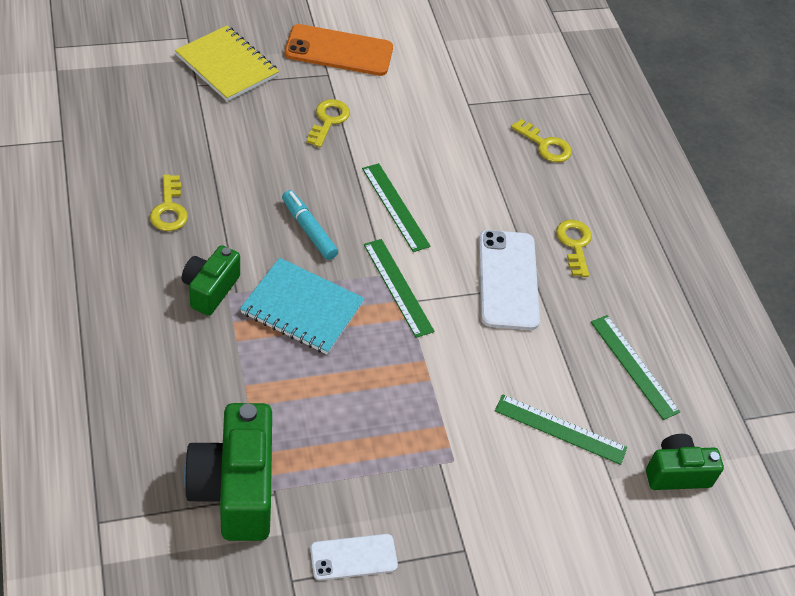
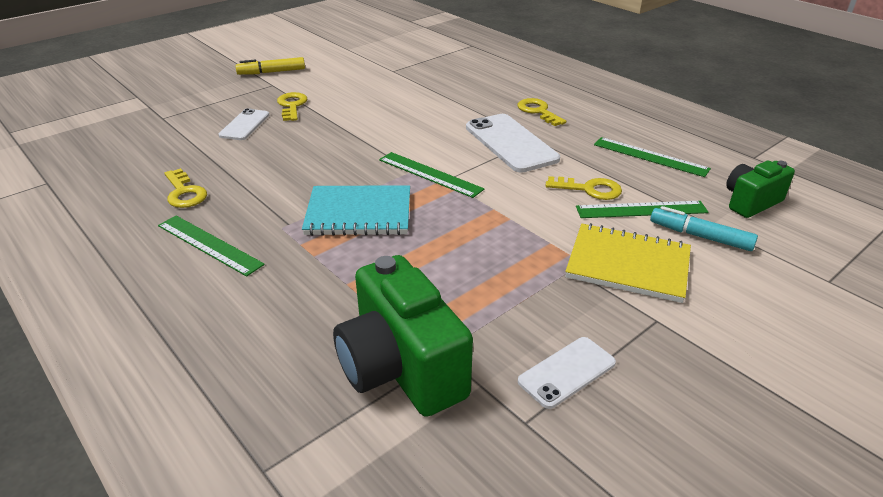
camera: 20 degrees left, 15 degrees down
(210, 289) = (262, 230): green camera -> none
(227, 66) = (183, 101): yellow notebook -> yellow notebook (628, 265)
(267, 132) = (244, 125): none -> white phone
(309, 230) = (325, 166): turquoise marker -> turquoise marker (700, 236)
(339, 51) = (272, 72): orange phone -> yellow marker
(395, 207) = (386, 133): green ruler -> green ruler (209, 245)
(545, 145) = (467, 74): yellow key -> yellow key (590, 189)

